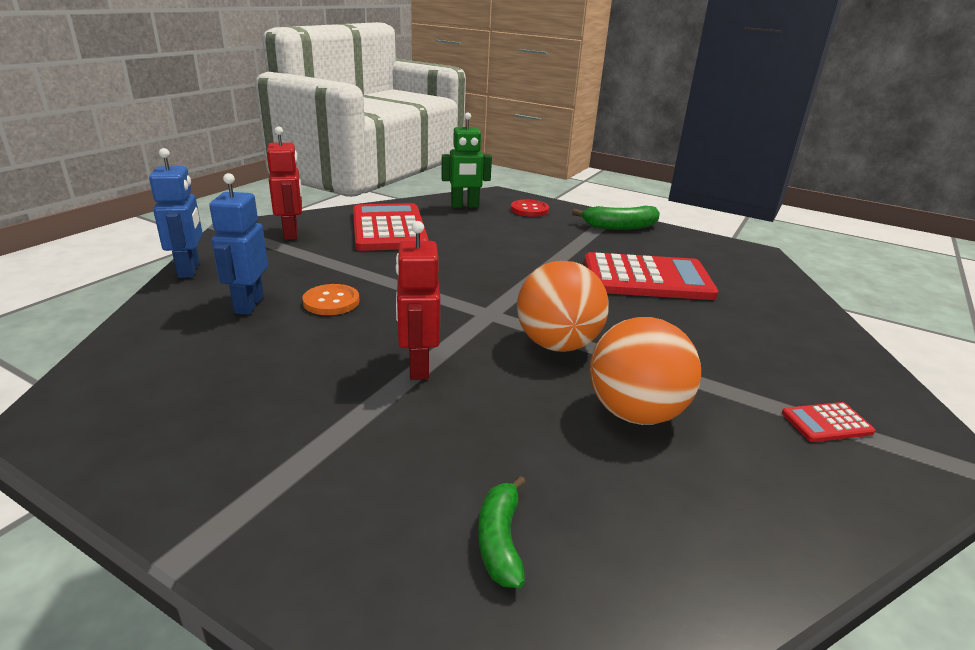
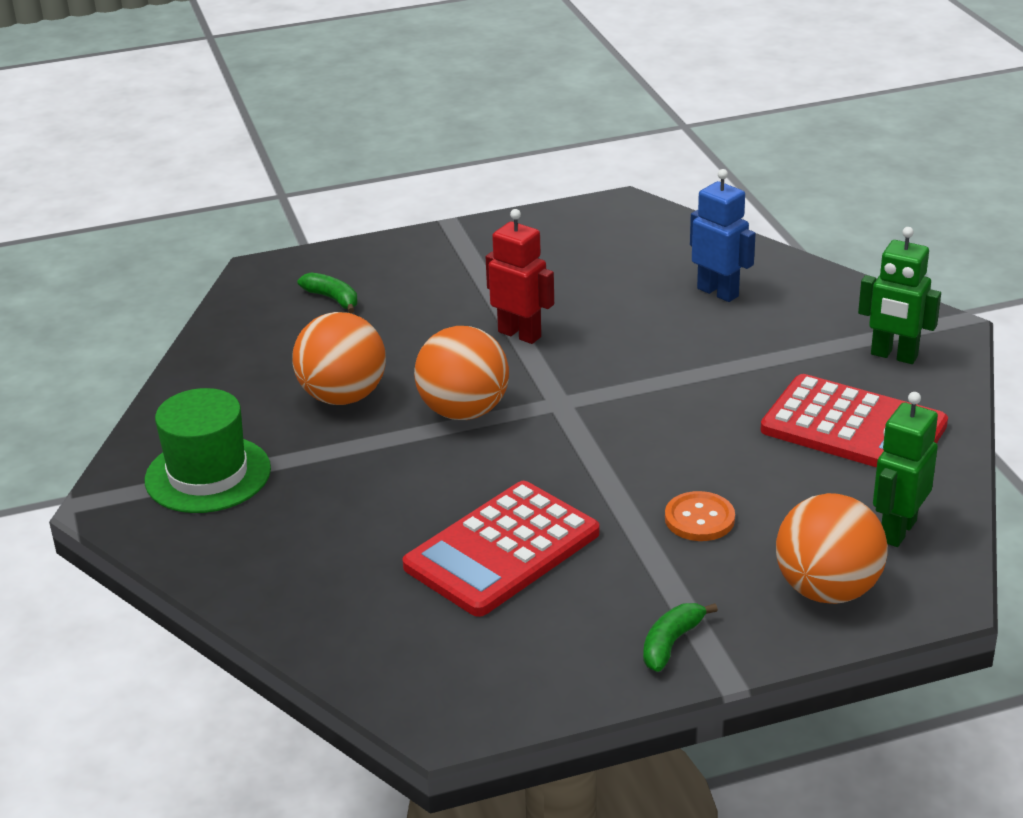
camera: 135 degrees right, 5 degrees up
(189, 270) = (833, 280): blue robot -> none
(291, 234) = (893, 356): red robot -> green robot
(331, 301) = (679, 331): orange button -> orange button (699, 519)
(529, 210) = (827, 590): red button -> orange ball
(619, 227) = (671, 643): green banana -> green banana, size x0.67
(826, 423) = (208, 474): red calculator -> green hat

